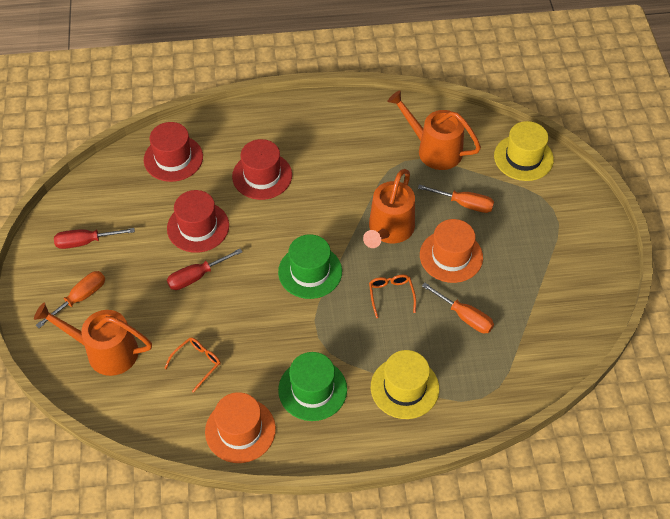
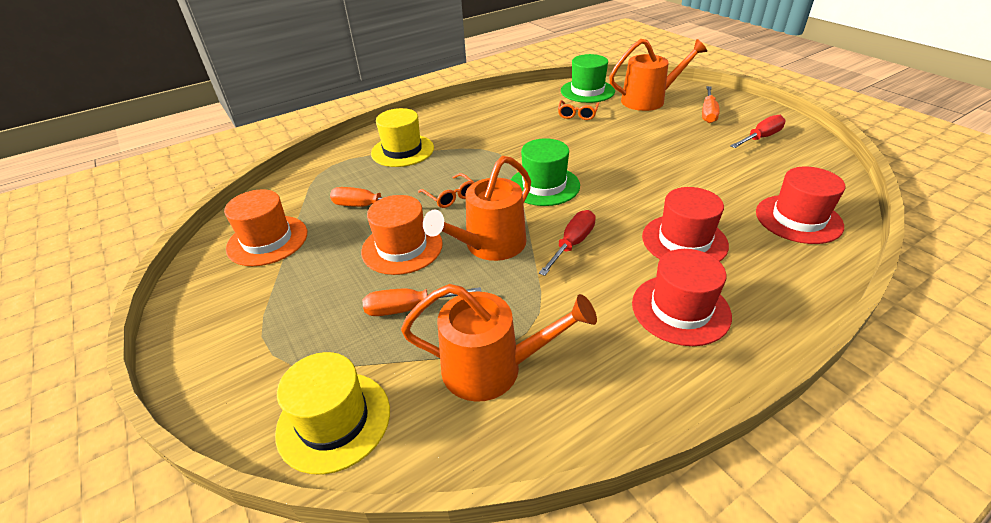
camera: 155 degrees right, 15 degrees down
(197, 276) = (640, 150): red screwdriver -> red screwdriver (572, 244)
(198, 227) = (686, 178): red hat -> red hat (680, 309)
(240, 430) = (512, 101): orange hat -> orange hat (267, 240)
(312, 389) = (477, 129): green hat -> green hat (587, 91)
(389, 230) = (490, 245): orange watering can -> orange watering can turned 135 degrees counterclockwise

